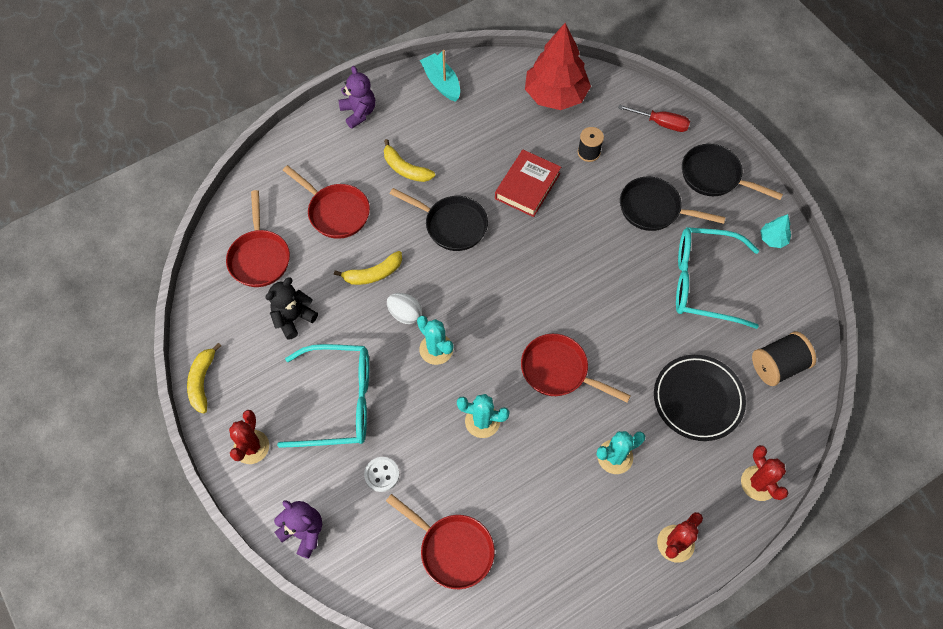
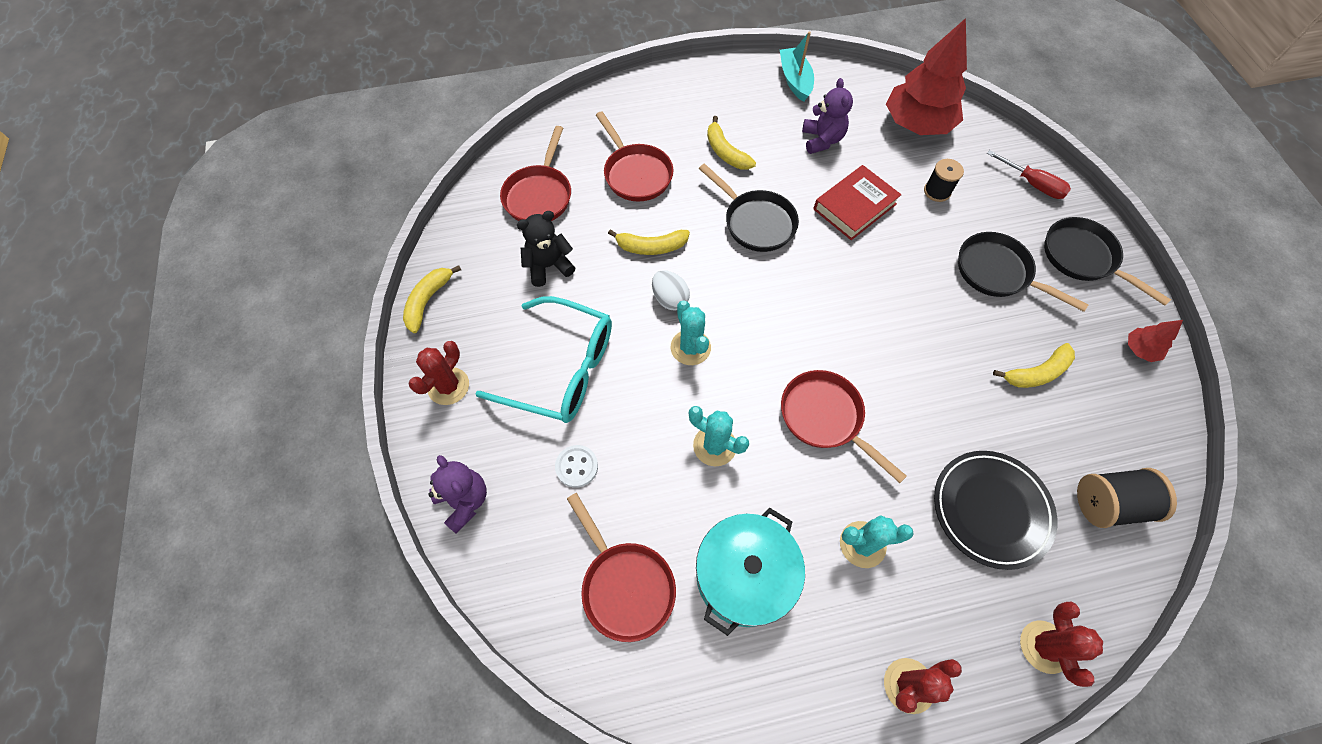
camera: 20 degrees right, 0 degrees up
(359, 113) = (697, 86): purple teddy bear -> purple teddy bear (822, 140)
(537, 510) = (744, 575): none -> turquoise pot
(703, 282) = (1036, 373): turquoise glasses -> yellow banana
(773, 239) = (1140, 349): turquoise tree -> red tree

